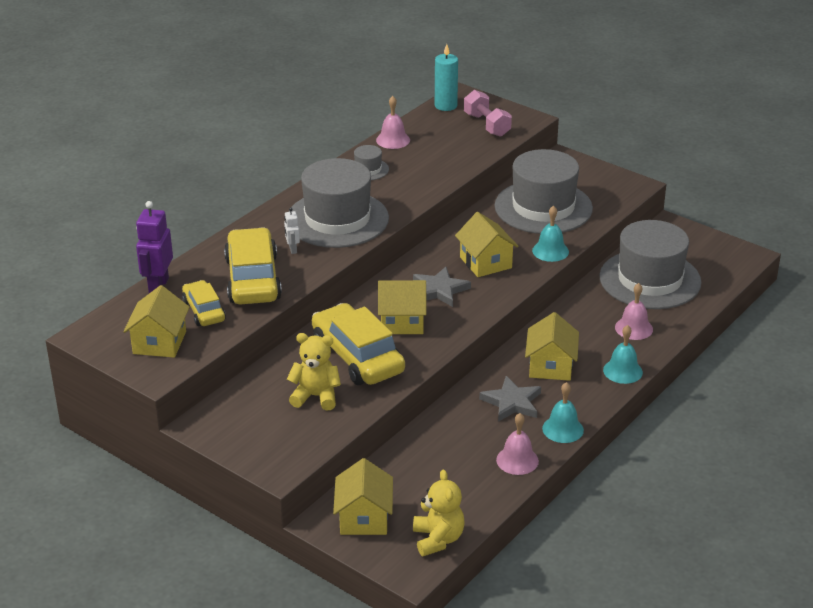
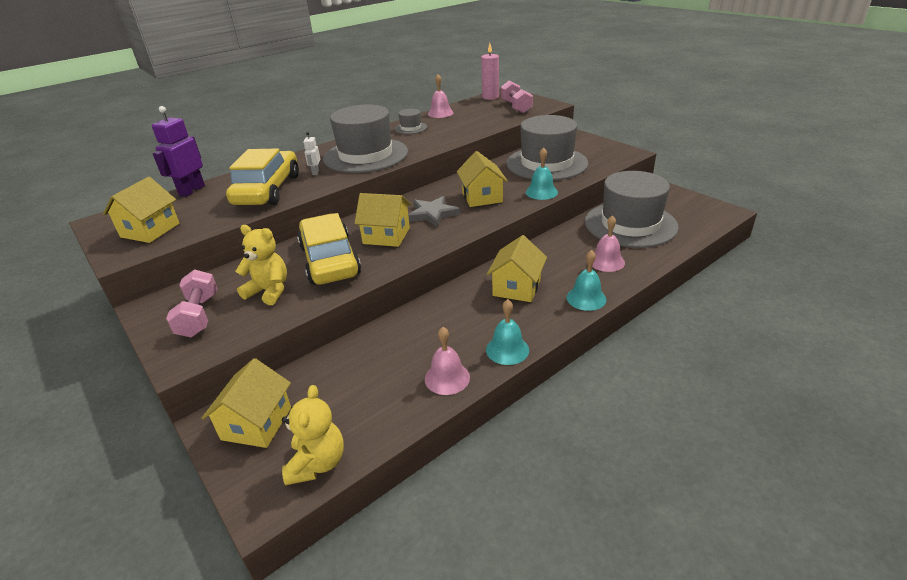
camera: 15 degrees right, 0 degrees up
(204, 311) = (209, 209): yellow car -> none
(262, 428) = (199, 316): none -> pink dumbbell
(445, 106) = (490, 97): turquoise candle -> pink candle
(512, 402) = (466, 317): grey star -> none

